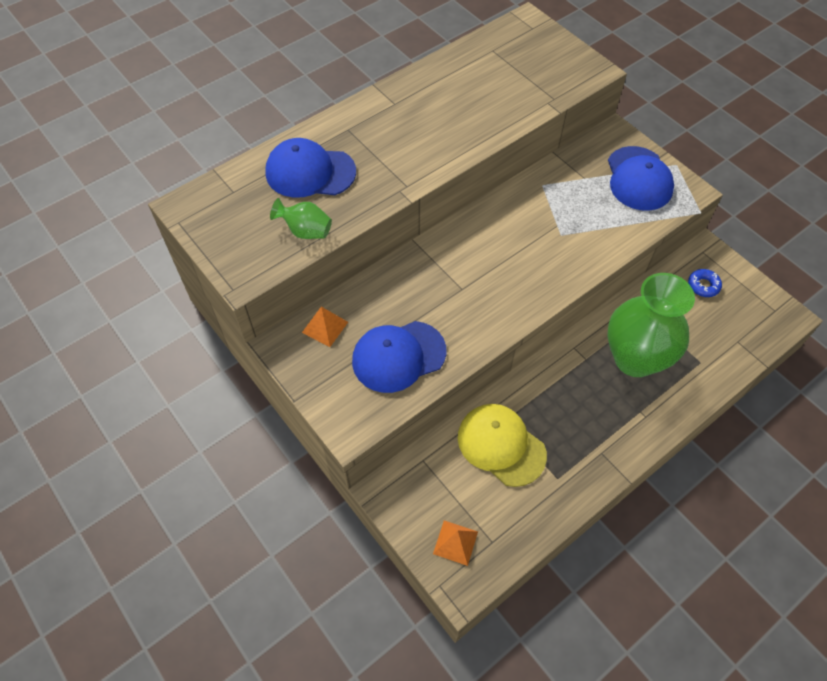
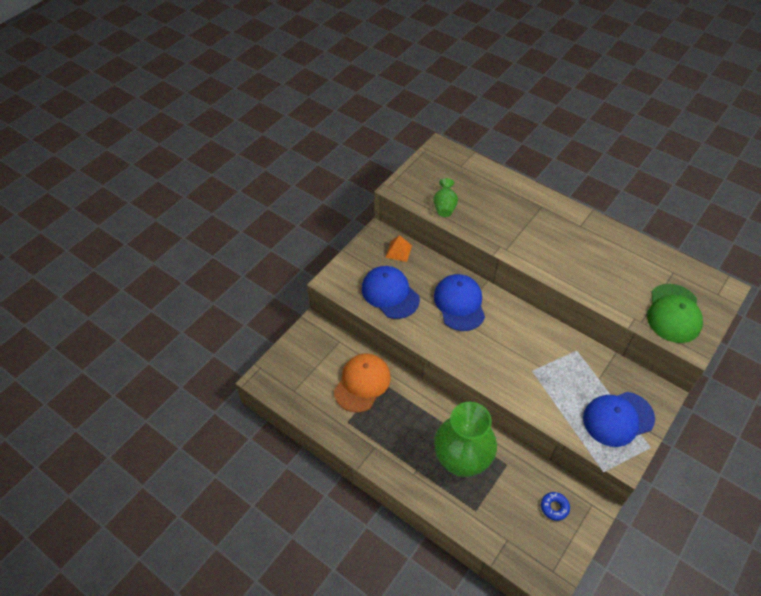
camera: 75 degrees right, 5 degrees down
(310, 172) = (494, 197): blue cap -> blue cap (459, 303)
(455, 542) = (288, 370): orange pyramid -> none
(501, 445) = (362, 383): yellow cap -> orange cap
(549, 69) = (673, 313): none -> green cap

